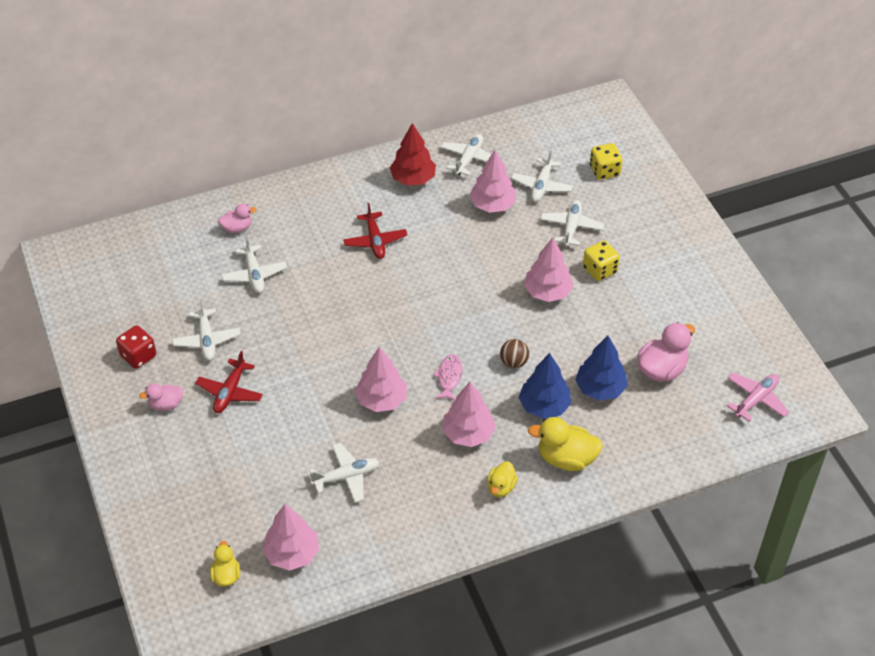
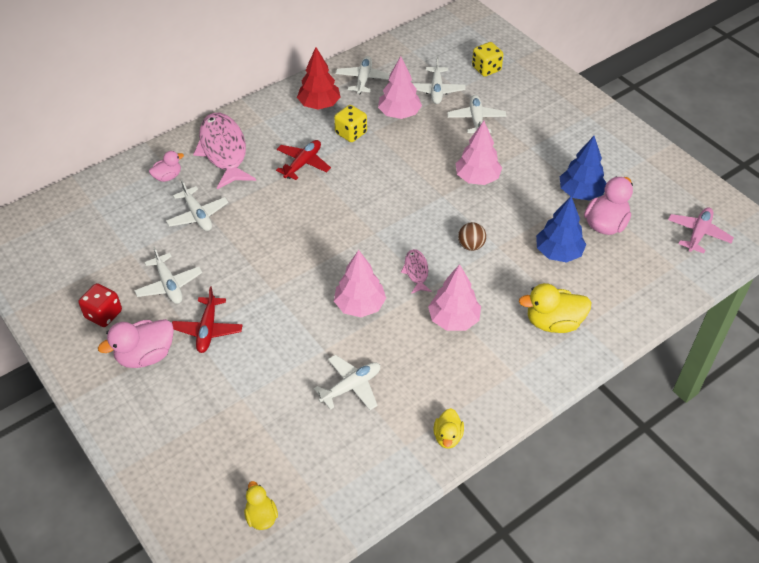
camera: 15 degrees left, 0 degrees up
(166, 404) = (145, 355): pink duck -> pink duck, size x1.69
(292, 553) = (322, 477): pink tree -> none
(300, 211) = (224, 151): none -> pink fish
(375, 241) = (303, 164): red plane -> red plane turned 120 degrees counterclockwise
(501, 487) = (504, 363): yellow duck -> yellow duck (447, 437)
(544, 406) = (514, 279): blue tree -> blue tree (580, 193)
(600, 270) = (515, 151): yellow dice -> yellow dice (351, 133)

